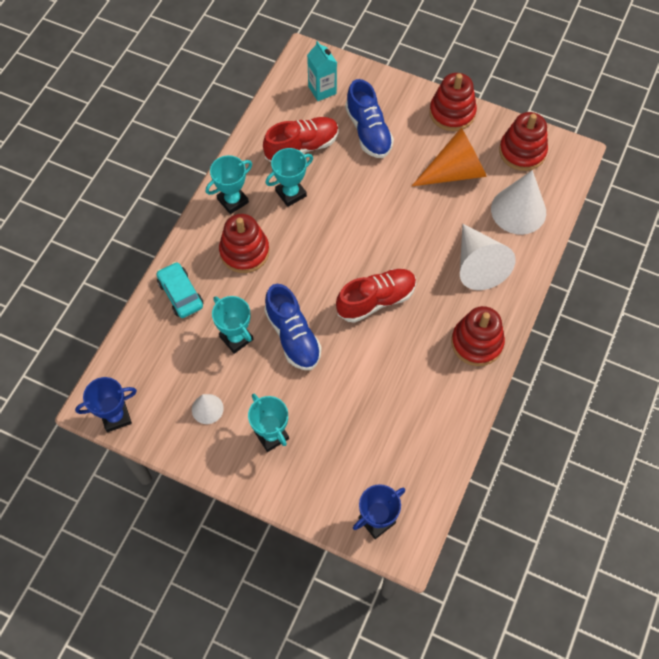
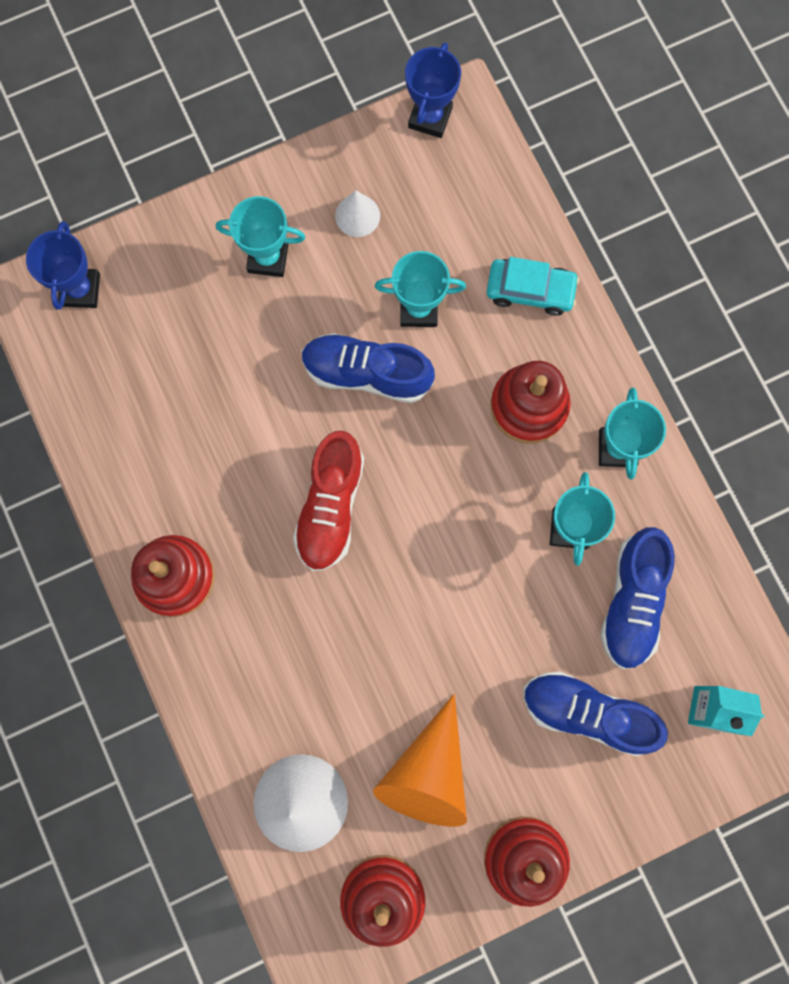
camera: 130 degrees right, 15 degrees up
(302, 147) = (632, 601): red shoe -> blue shoe
(478, 265) = (271, 674): white cone -> none

